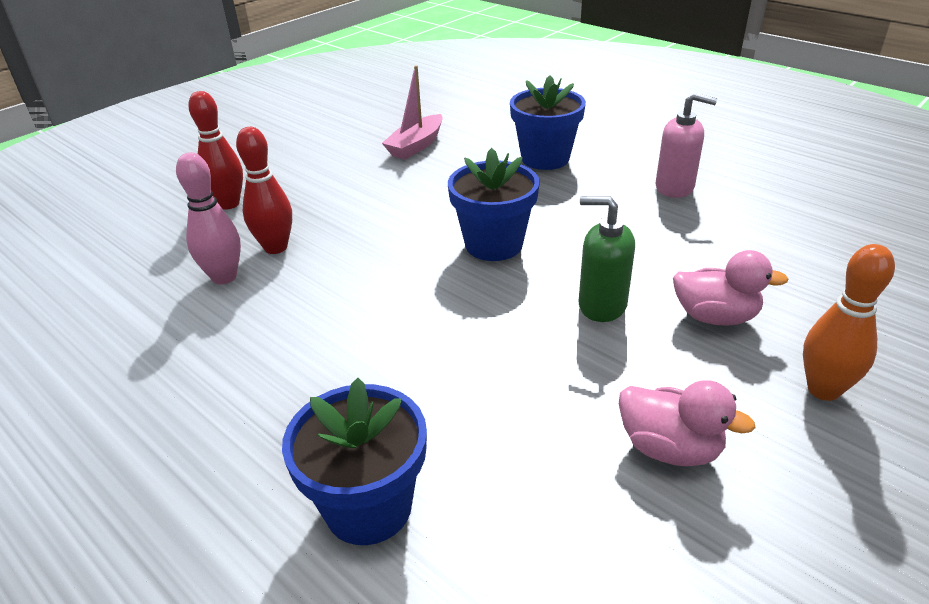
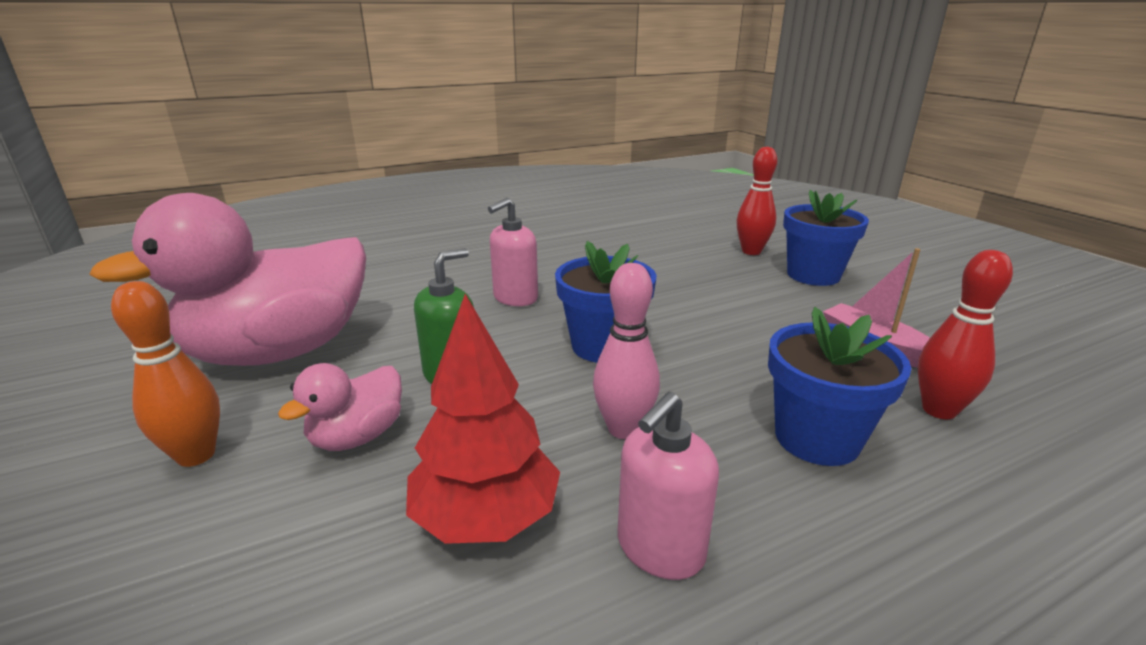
camera: 110 degrees right, 10 degrees down
(224, 277) = (636, 245): pink bowling pin -> pink bowling pin (624, 429)
(276, 247) = (667, 261): red bowling pin -> red bowling pin (939, 410)
(368, 507) = (385, 262): blue flower pot -> blue flower pot (813, 275)
(428, 322) = (515, 298): none -> pink soap dispenser
(669, 448) = (280, 351): pink duck -> pink duck, size x2.20
(714, 238) = (486, 517): none -> red tree

